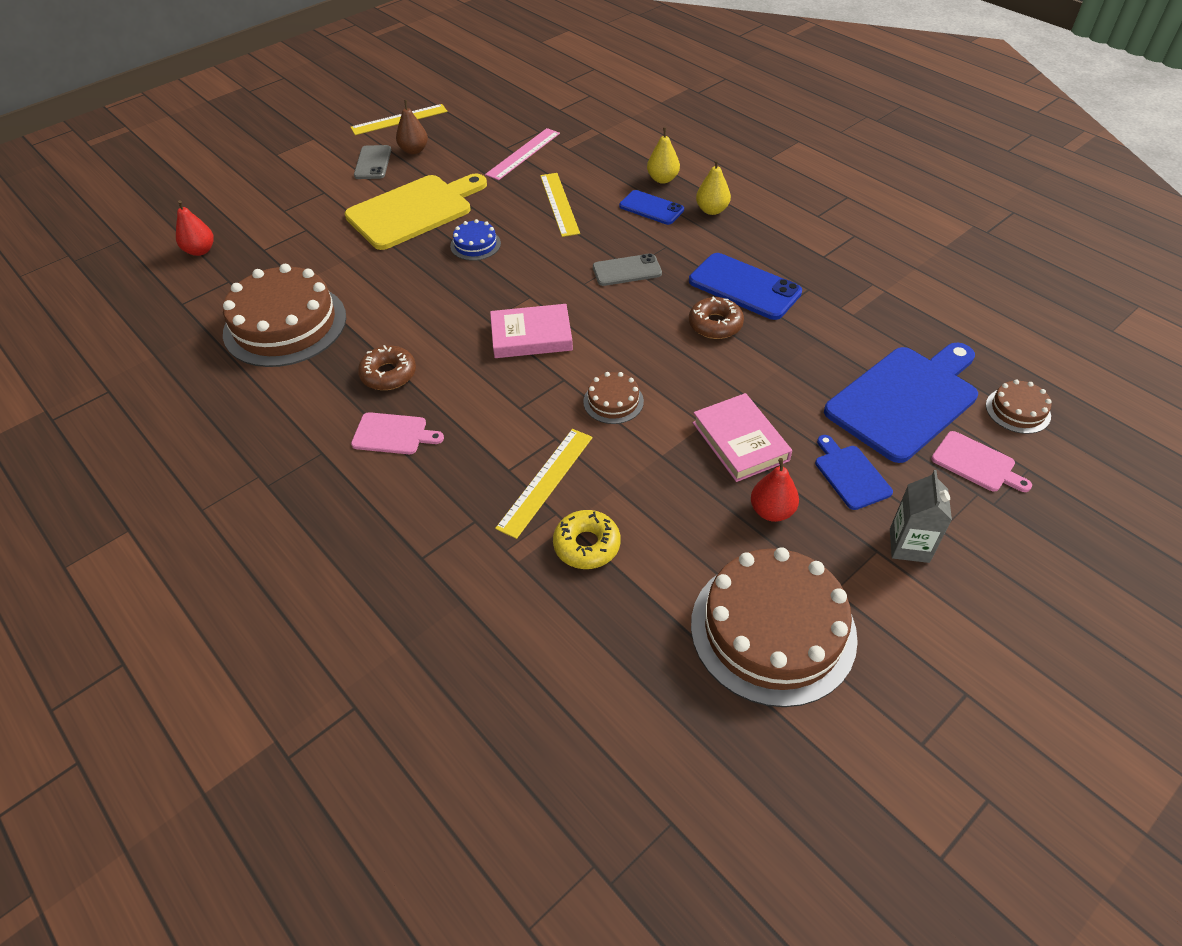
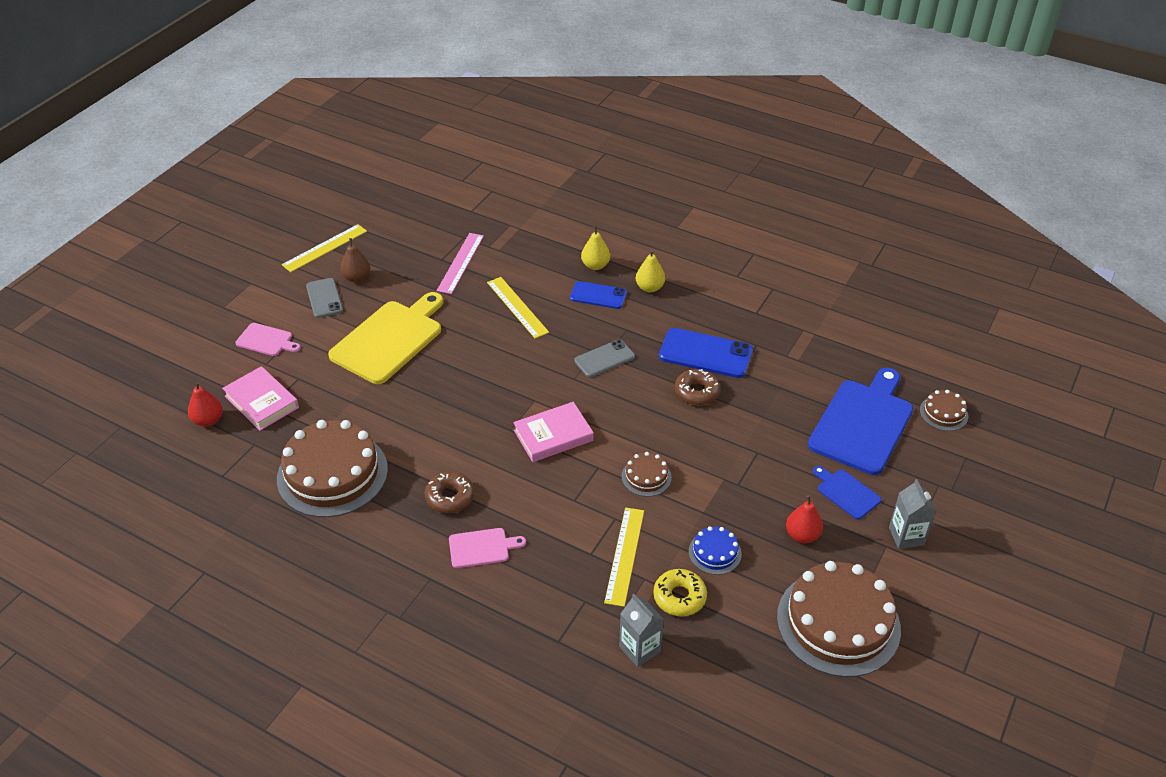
camera: 20 degrees left, 5 degrees down
(475, 244) = (463, 361): blue cake -> blue cake (715, 552)
(510, 593) = (640, 649): none -> grey carton
(740, 441) = (757, 486): pink book -> pink book (261, 402)
(976, 463) = (929, 462): pink cutting board -> pink cutting board (266, 340)

